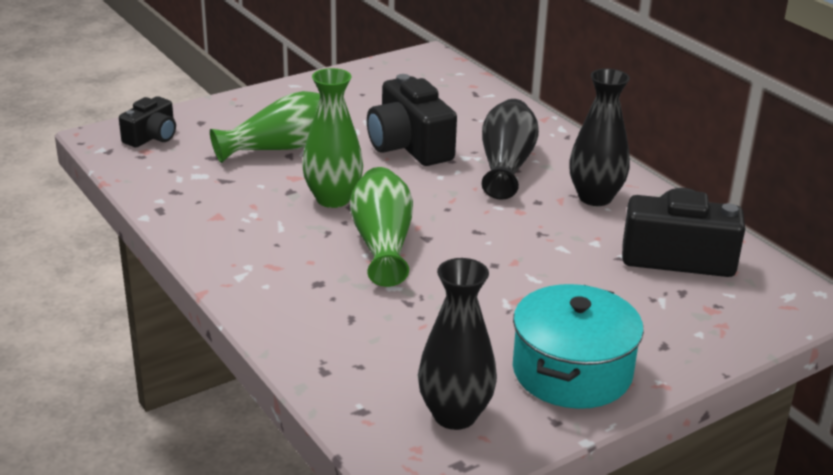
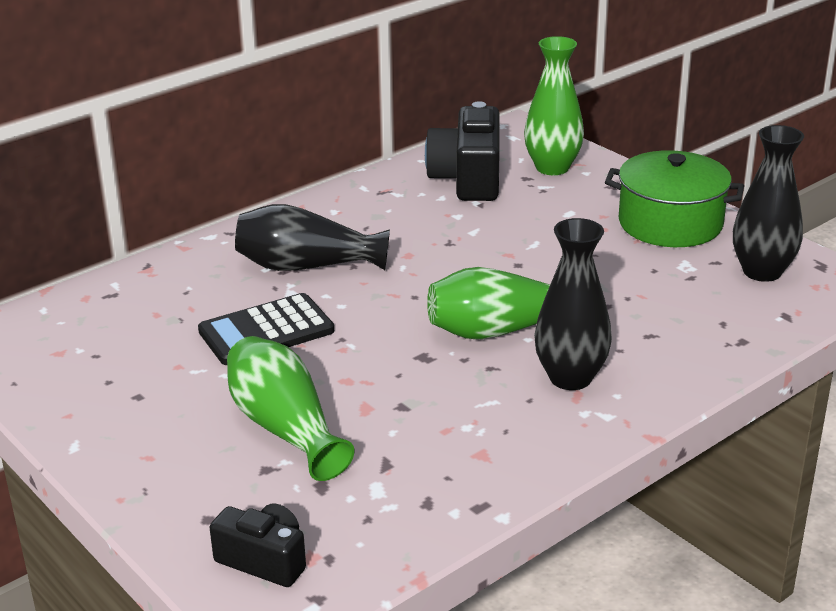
camera: 95 degrees left, 0 degrees up
(333, 199) = (413, 372): green vase -> green vase (552, 168)
(409, 146) = (266, 331): black camera -> black calculator
(572, 371) = (670, 223): turquoise pot -> green pot
(595, 197) = (368, 216): black vase -> black vase (570, 378)

